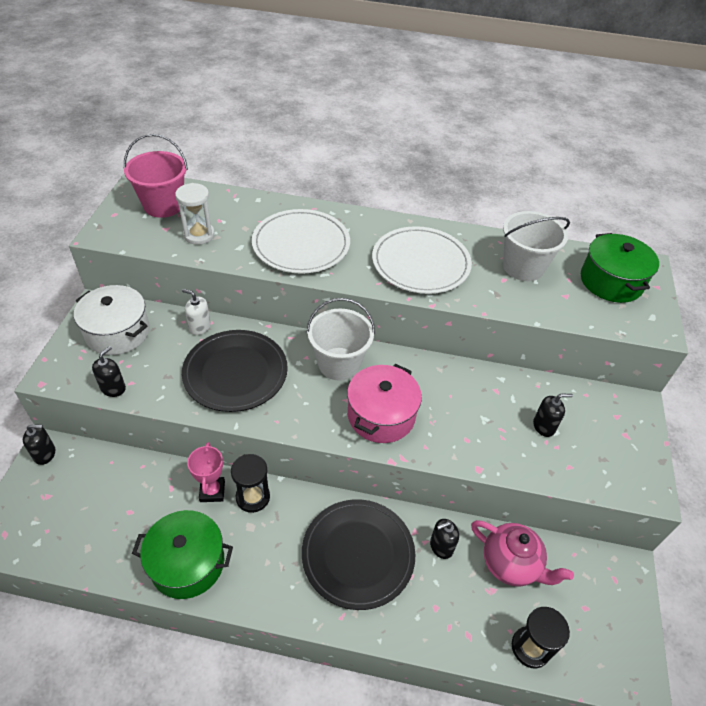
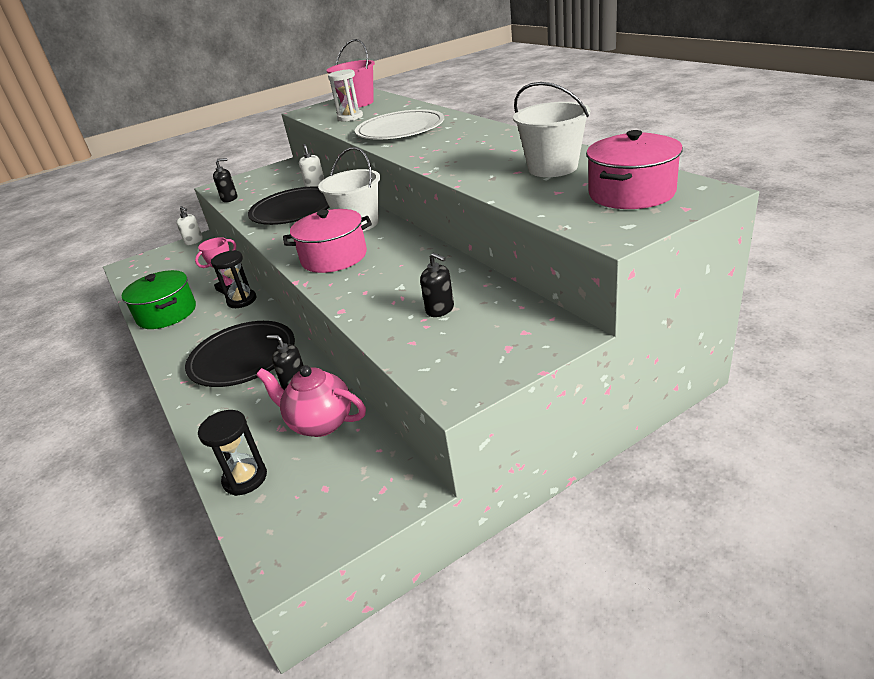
camera: 55 degrees right, 15 degrees down
(45, 454) = (194, 241): black soap dispenser -> white soap dispenser
(117, 332) = (273, 177): white pot -> none
(420, 263) = (465, 151): white plate -> none
(511, 564) = (320, 423): pink teapot -> pink teapot turned 120 degrees clockwise
(611, 281) = (631, 193): green pot -> pink pot

